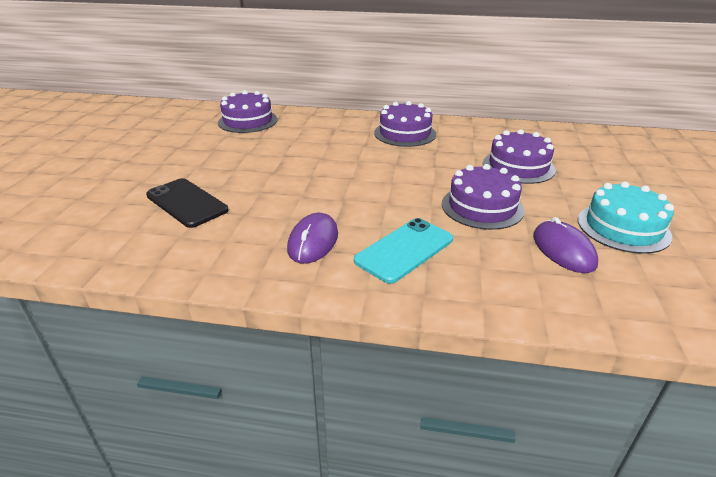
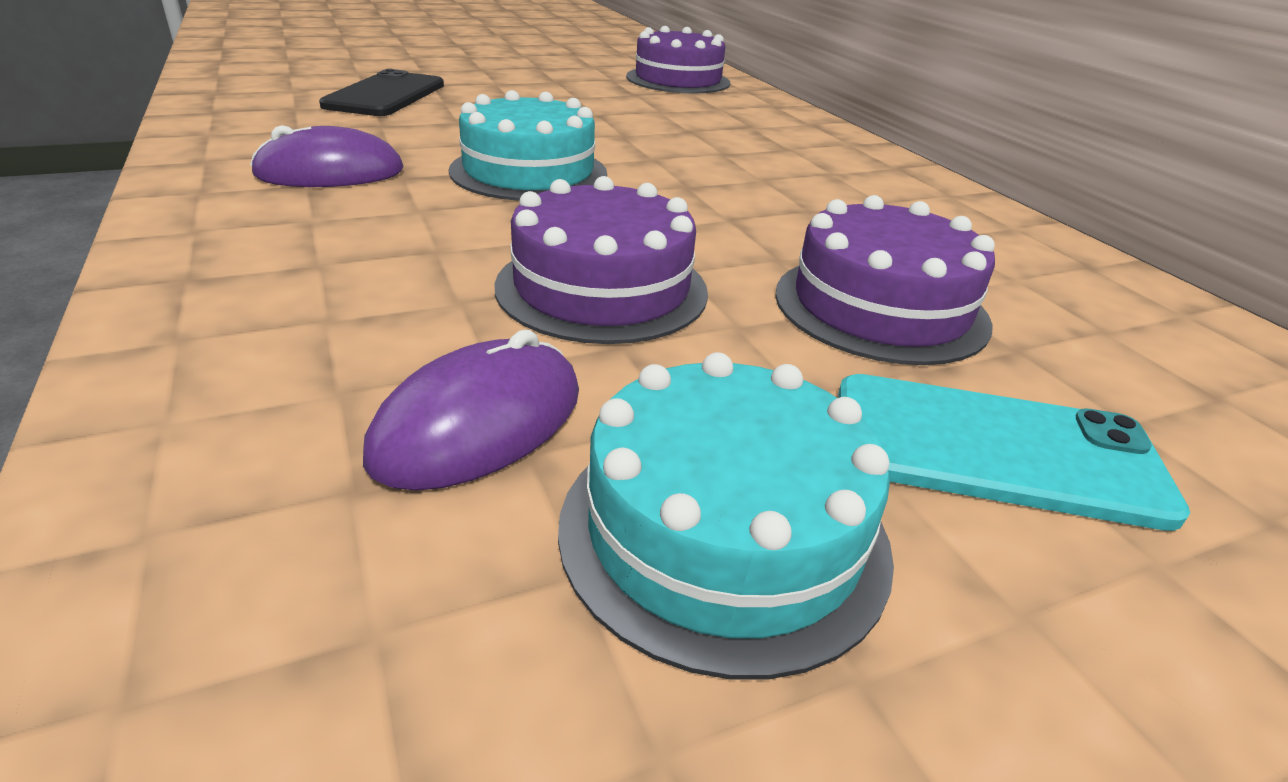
camera: 55 degrees right, 0 degrees up
(353, 192) = (529, 172): none -> turquoise cake
(404, 250) = (347, 239): turquoise phone -> turquoise phone (995, 450)
(405, 133) = (832, 174): purple cake -> none

